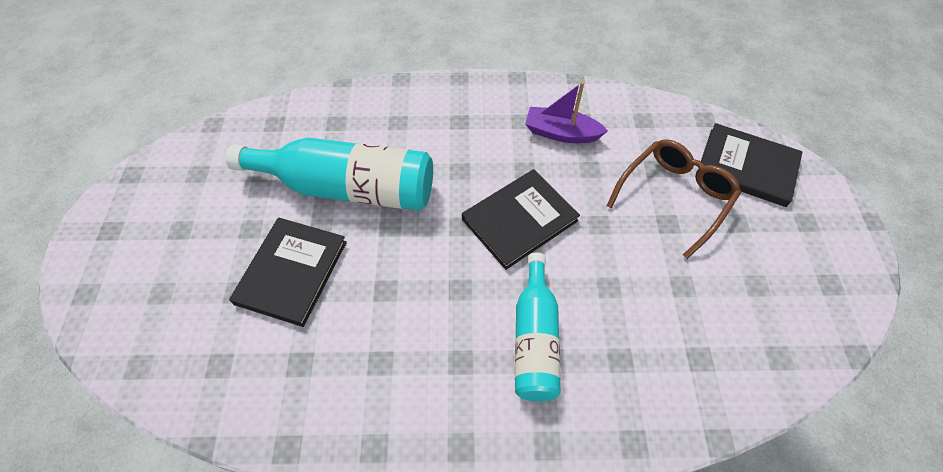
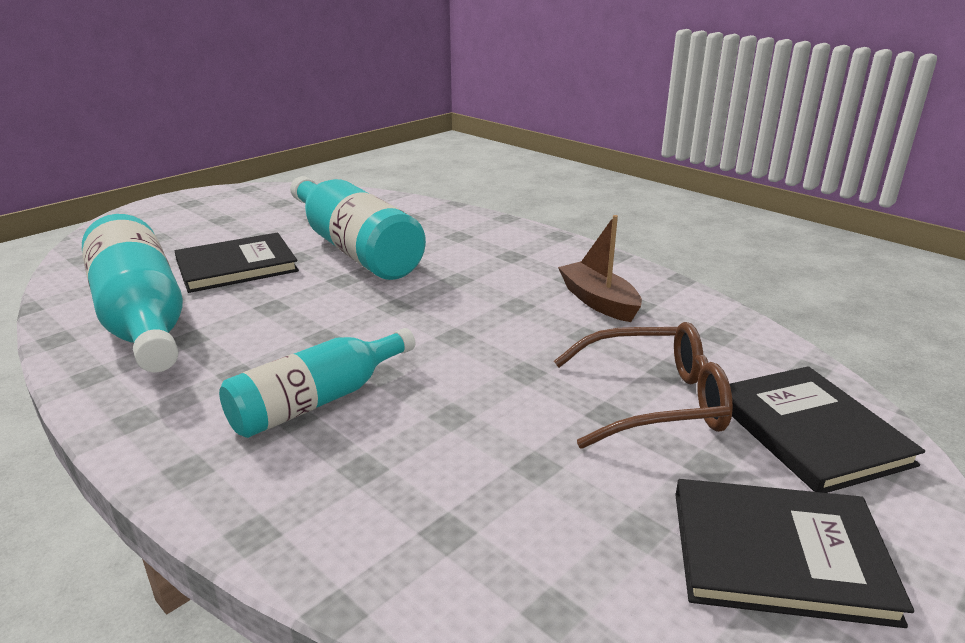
camera: 45 degrees right, 30 degrees down
(314, 377) = (141, 318): none -> turquoise bottle
(519, 220) = (451, 329): black book -> black book (779, 554)
(561, 133) = (598, 301): purple boat -> brown boat

